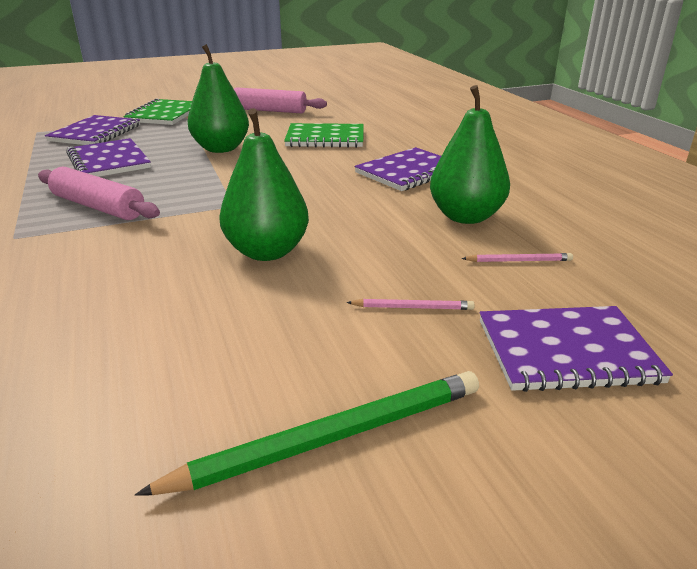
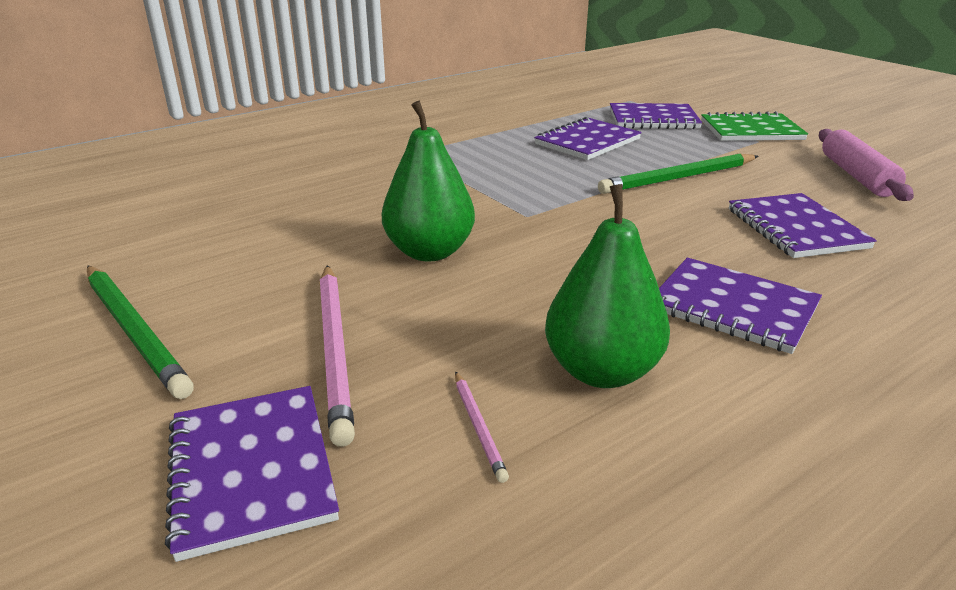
camera: 75 degrees right, 0 degrees up
(98, 207) = (483, 163): pink rolling pin -> none
(221, 149) = (678, 178): green pear -> green pencil
(325, 138) = (796, 228): green notebook -> purple notebook
(412, 307) = (336, 350): pink pencil -> pink pencil, size x2.11

